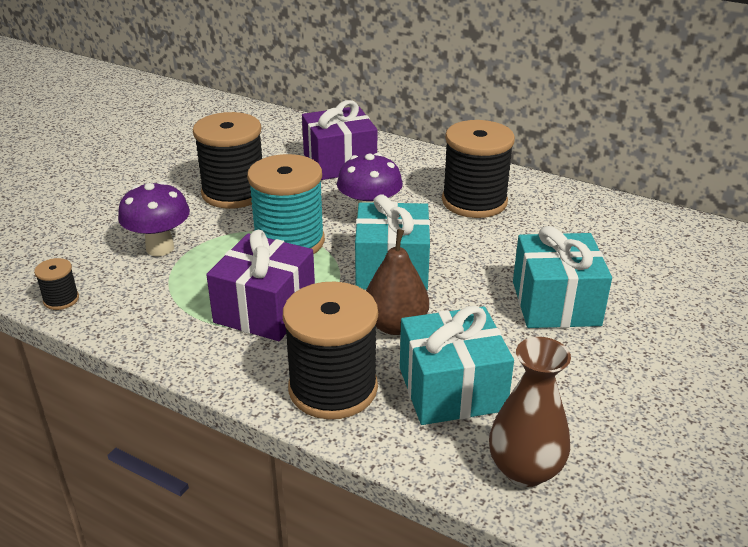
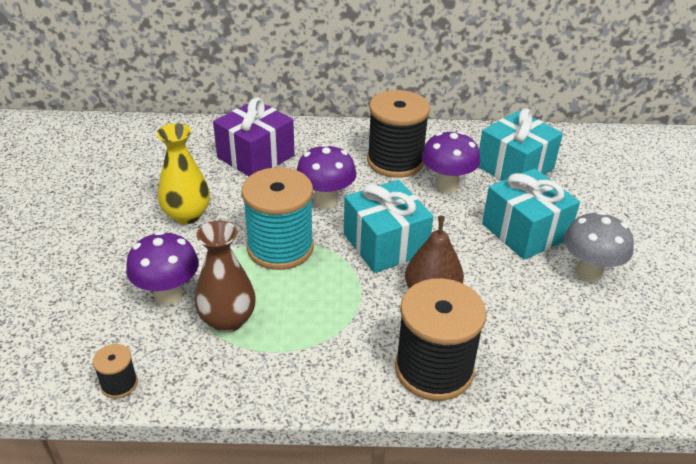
camera: 30 degrees left, 5 degrees up
(234, 192) = (187, 215): black spool -> yellow vase
(265, 309) = (318, 320): purple gift -> none
(451, 389) = (517, 332): turquoise gift -> turquoise gift (515, 167)
(508, 237) = (447, 185): none -> purple mushroom
(525, 469) = (616, 376): brown vase -> brown vase (227, 320)
(593, 364) = (588, 272): none -> grey mushroom

